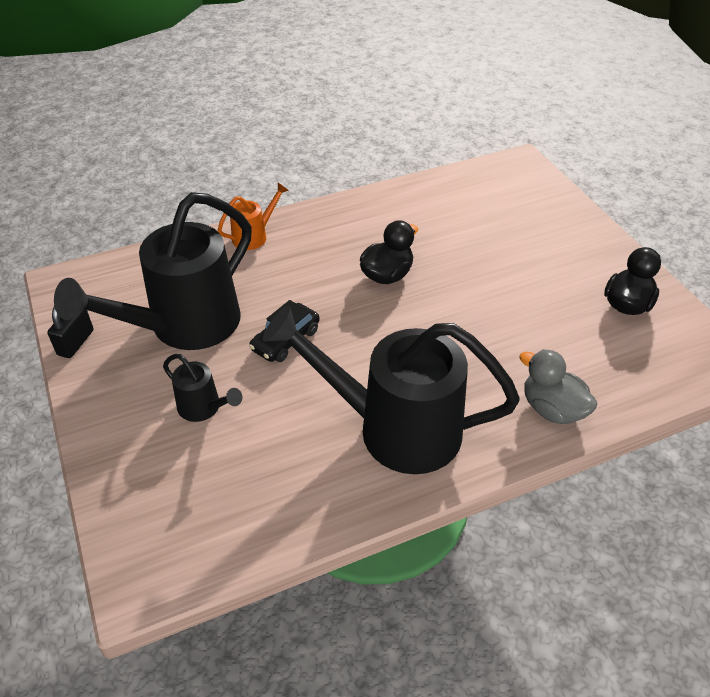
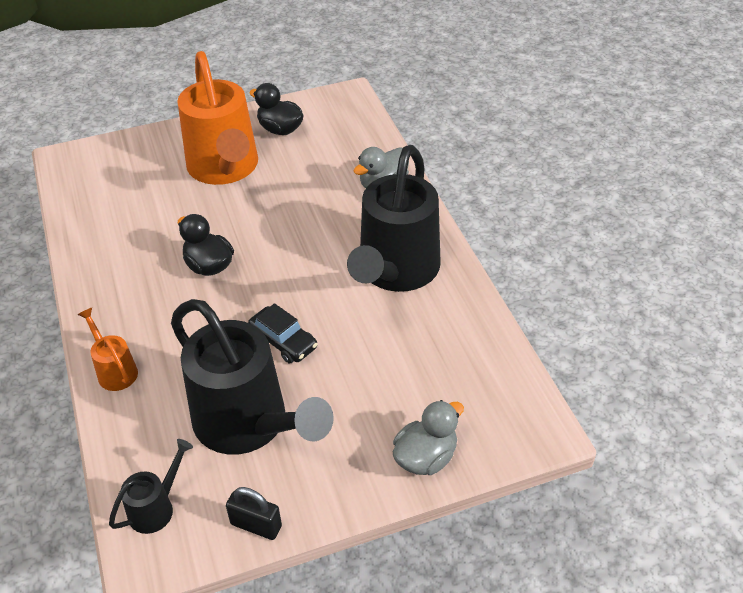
camera: 85 degrees left, 0 degrees up
(123, 465) = (426, 457): none -> grey duck
(204, 408) = (363, 400): black watering can -> black watering can (156, 507)
(539, 268) = (225, 169): none -> orange watering can

